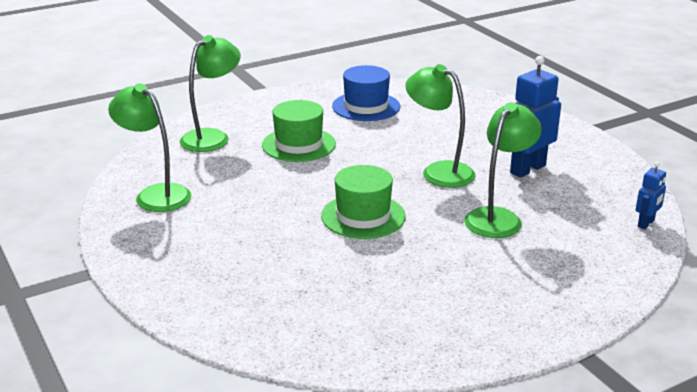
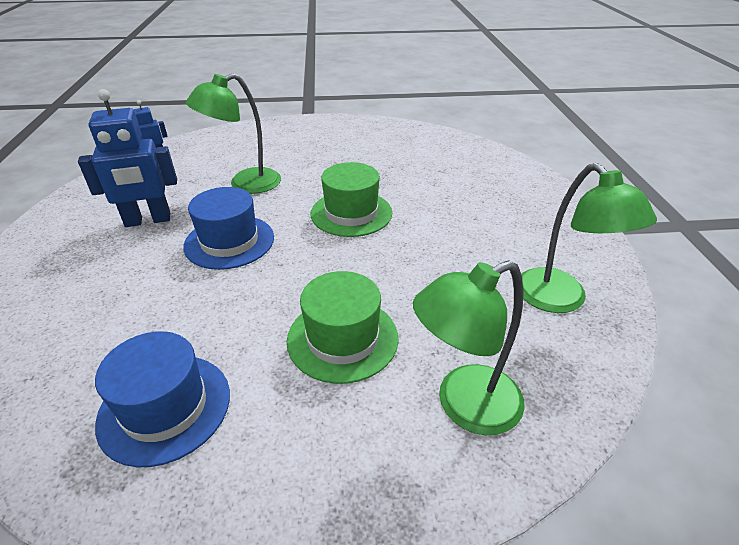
camera: 155 degrees left, 10 degrees up
(439, 171) = (229, 241): green lamp -> blue hat

